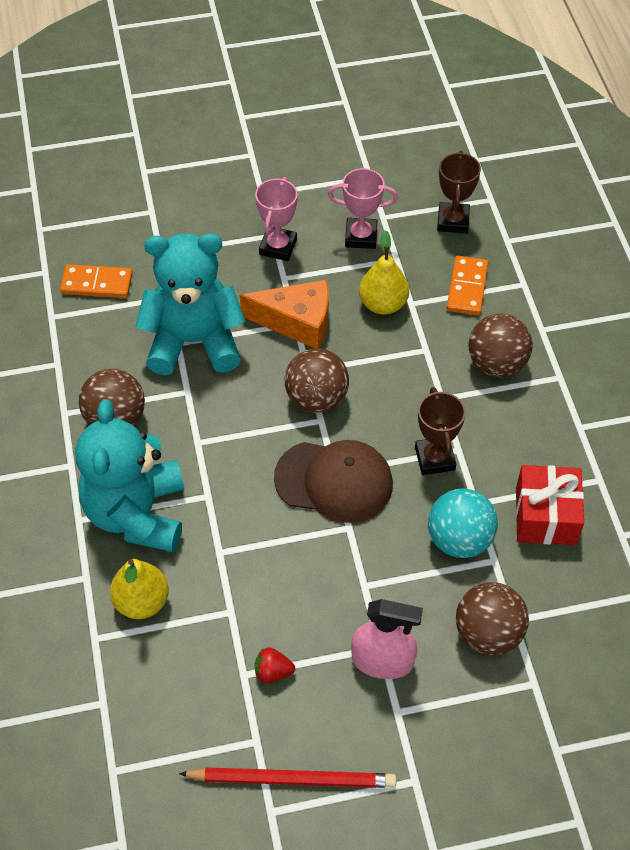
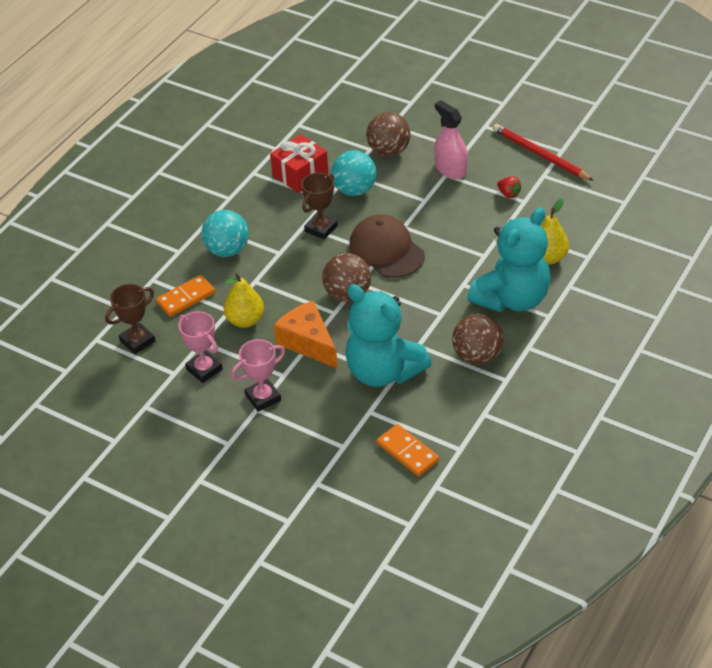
camera: 135 degrees left, 10 degrees down
(496, 364) = (227, 250): brown ball -> turquoise ball

